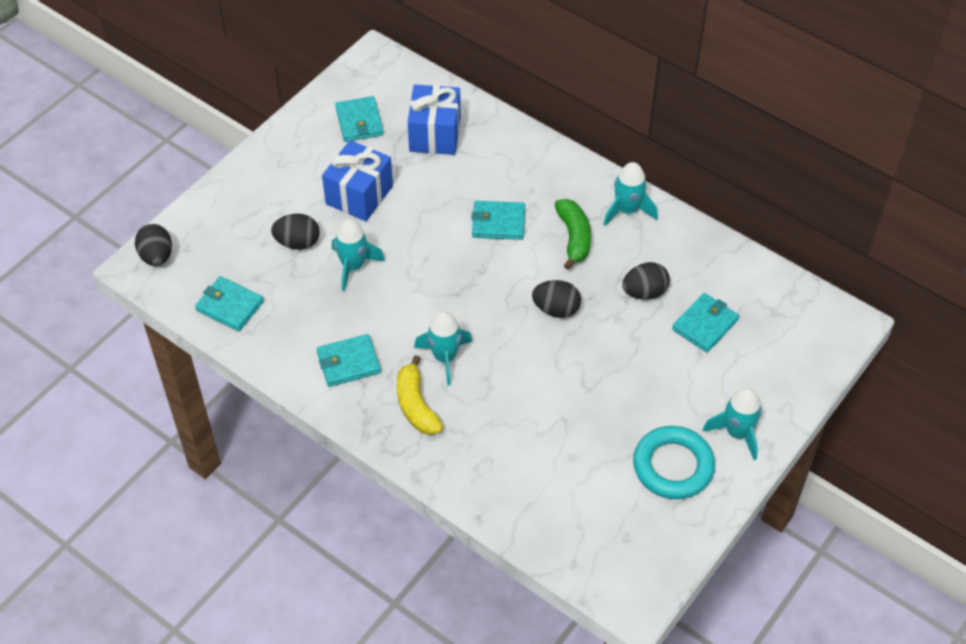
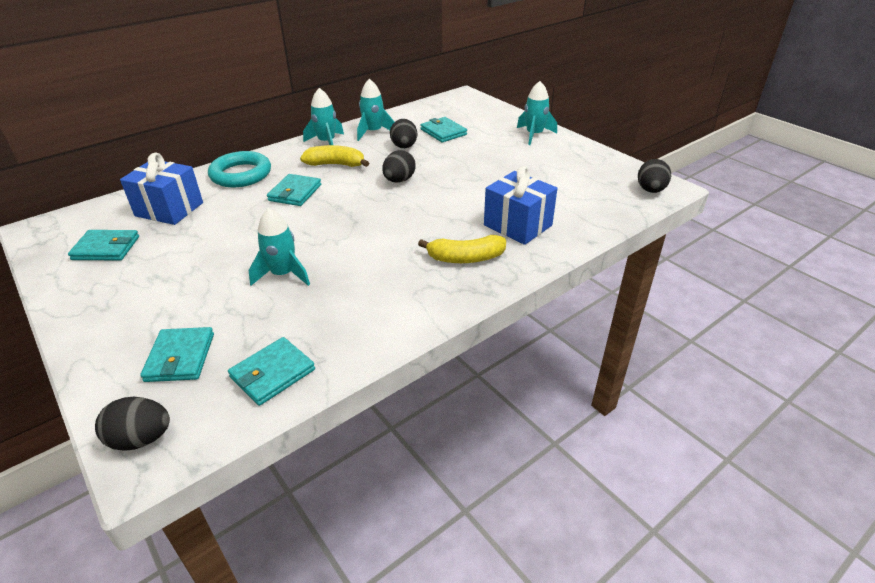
camera: 75 degrees left, 15 degrees down
(297, 242) = (223, 308): black egg -> black egg (650, 190)
(348, 362) = (399, 292): turquoise wallet -> turquoise wallet (180, 357)
(359, 195) = (198, 260): blue gift -> blue gift (518, 225)
(445, 357) = (420, 236): turquoise rocket -> turquoise rocket (373, 132)
(574, 238) = (336, 164): green banana -> yellow banana
(673, 466) = (556, 158): turquoise ring -> turquoise ring (241, 174)

